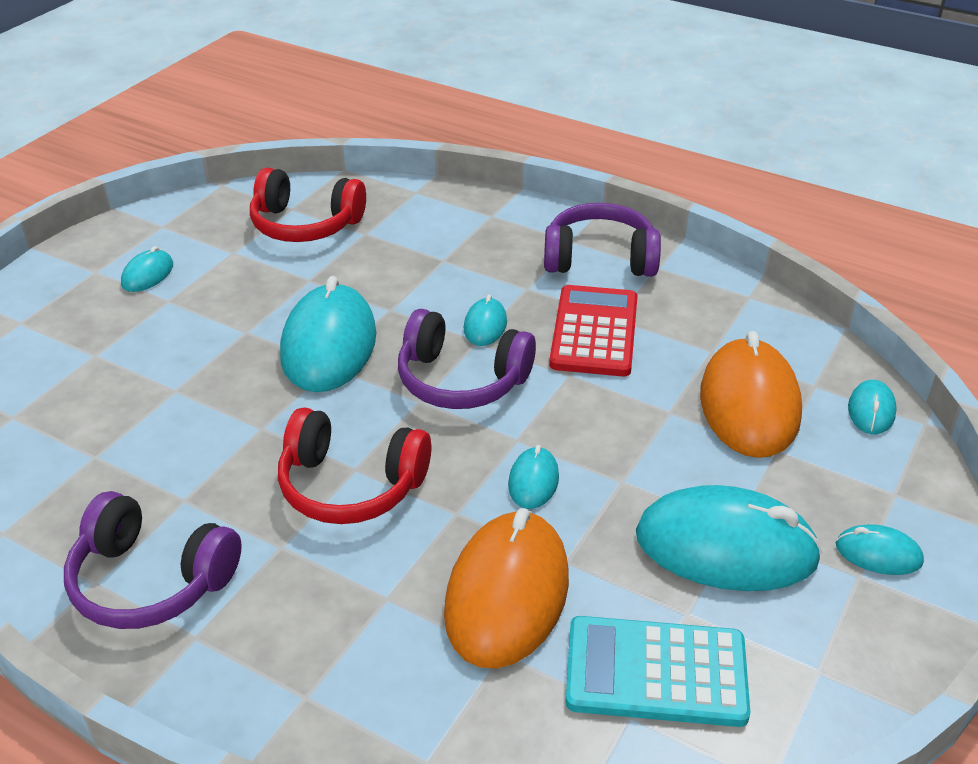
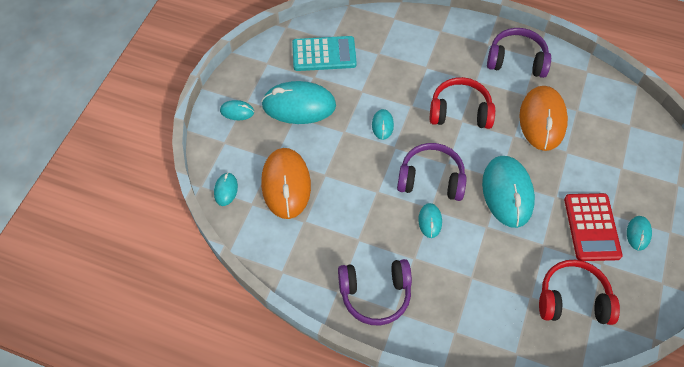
camera: 170 degrees right, 20 degrees up
(507, 594) = (382, 74): orange mouse -> orange mouse (542, 120)
(594, 332) = (369, 225): red calculator -> red calculator (591, 227)

